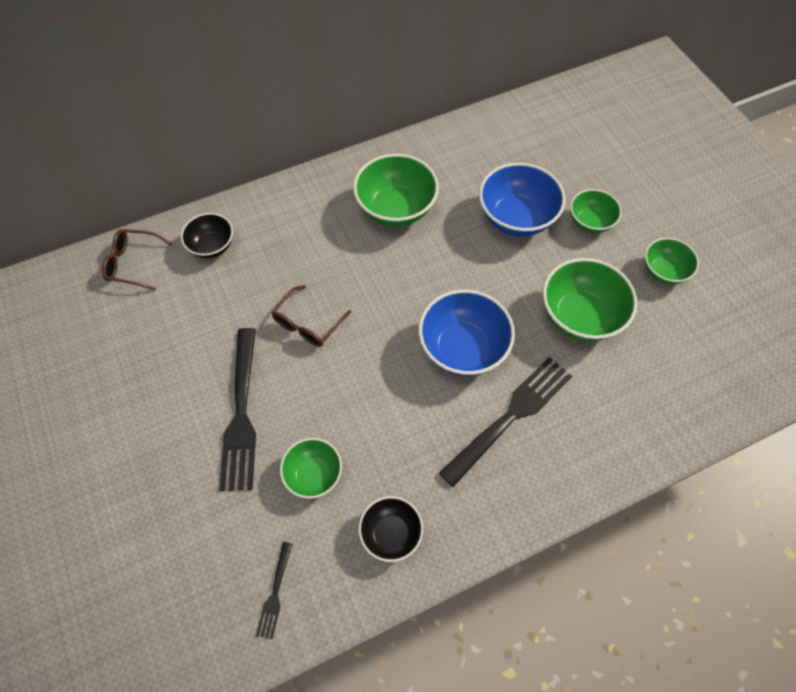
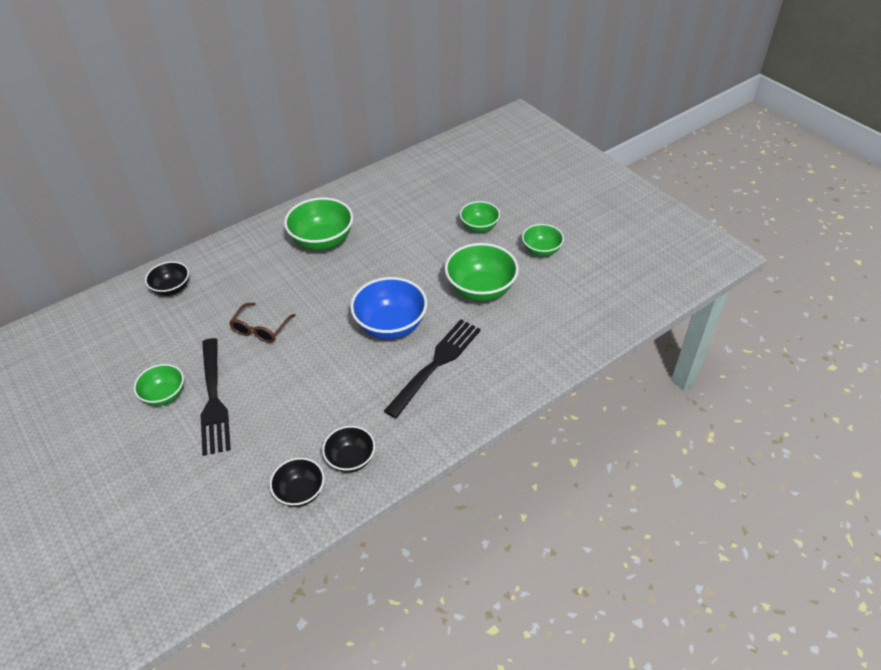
camera: 10 degrees left, 15 degrees down
(133, 263) = (105, 311): brown glasses -> none
(275, 592) = (260, 517): black fork -> none
(313, 474) = (281, 430): green bowl -> green bowl (164, 395)
(326, 568) = (300, 492): none -> black bowl
(516, 218) = (420, 233): blue bowl -> none

